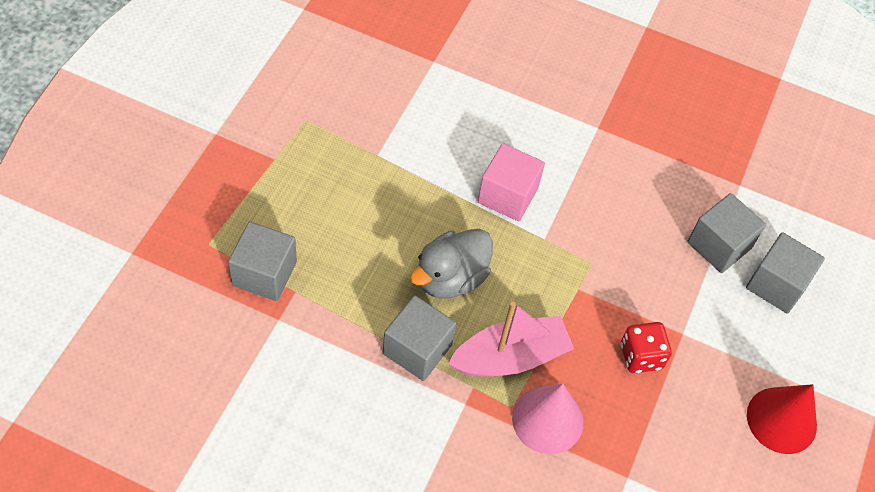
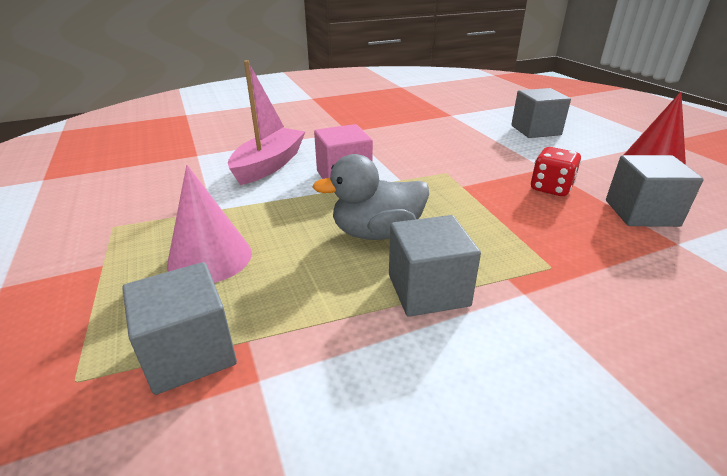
camera: 40 degrees left, 25 degrees down
(450, 278) = (377, 233): grey duck -> grey duck turned 75 degrees clockwise
(510, 357) = (494, 242): pink boat -> pink boat (269, 165)
(547, 419) = (583, 254): pink cone -> pink cone (210, 258)
(719, 245) = (486, 133): grey cube -> grey cube (641, 213)

